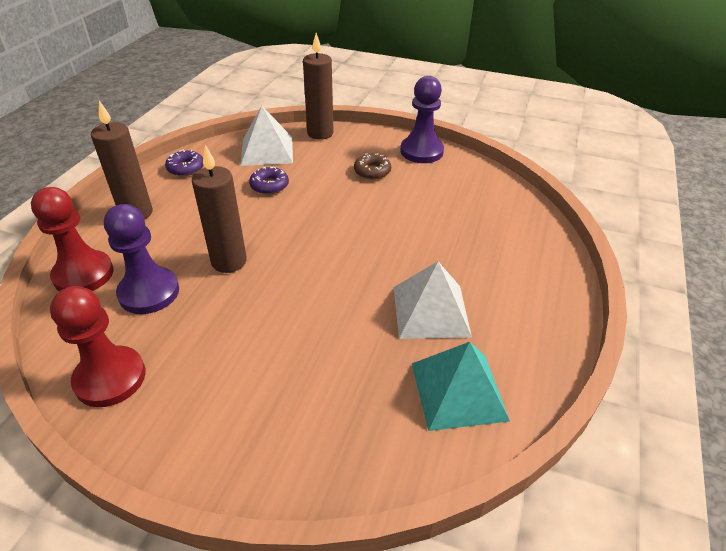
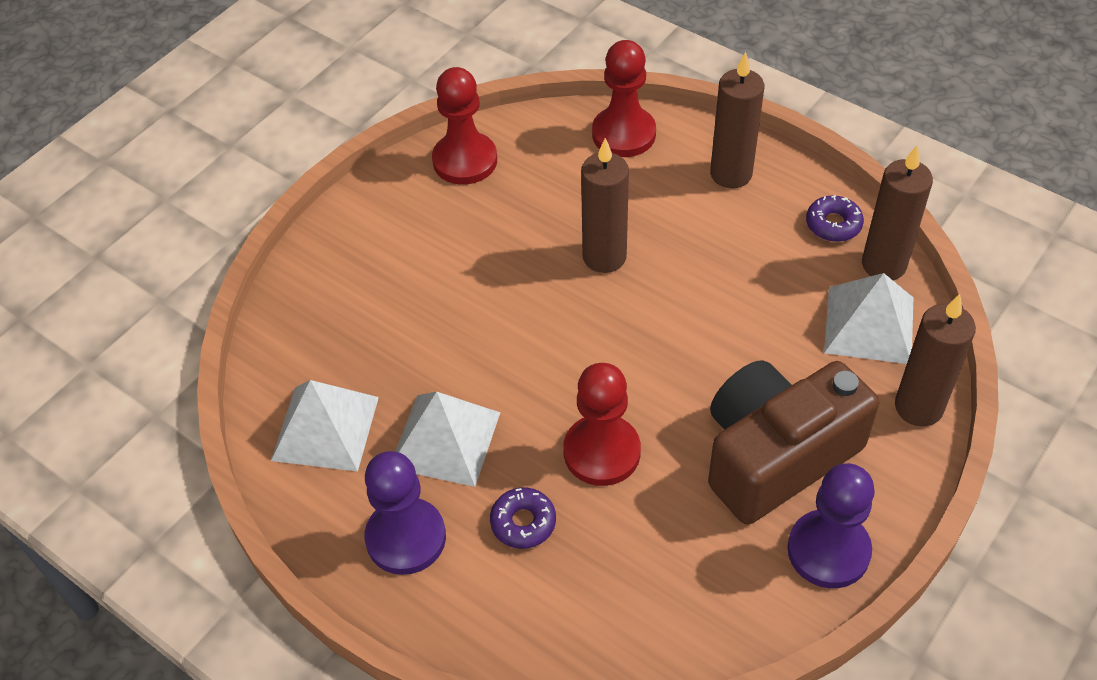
camera: 110 degrees right, 10 degrees up
(149, 292) = (574, 186): purple pawn -> purple pawn (406, 538)
(219, 149) = (883, 265): none -> brown candle
(269, 185) = (764, 315): purple donut -> purple donut (523, 522)
(372, 171) = (776, 456): brown donut -> brown camera
(402, 234) = (602, 452): none -> red pawn
(458, 391) = (325, 428): turquoise pyramid -> white pyramid

